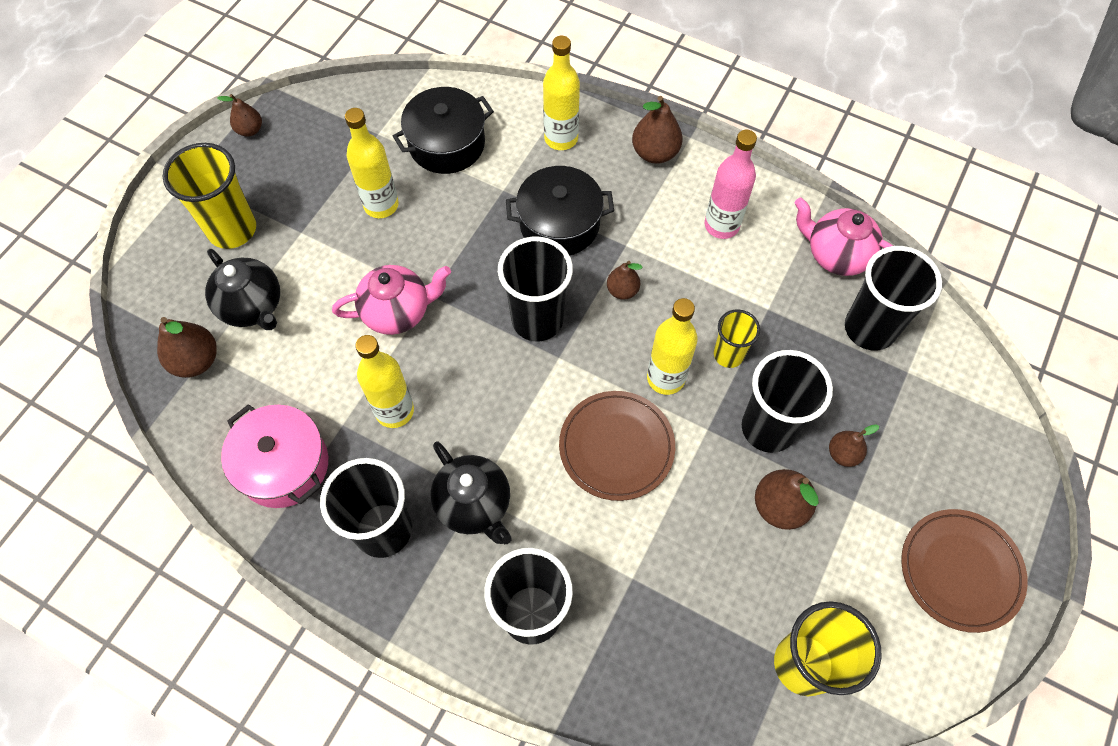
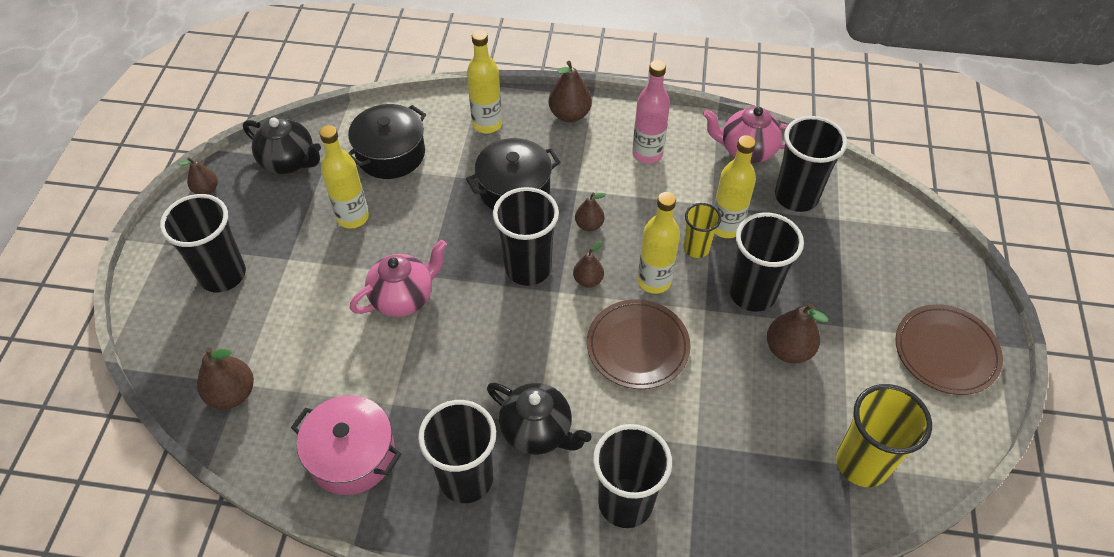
camera: 20 degrees left, 10 degrees down
(232, 229) = (222, 275): yellow cup -> black cup
(252, 306) = (268, 332): black teapot -> black teapot (289, 162)
(394, 411) = (435, 378): yellow bottle -> yellow bottle (726, 227)
(843, 454) = (819, 294): brown pear -> brown pear (588, 280)

